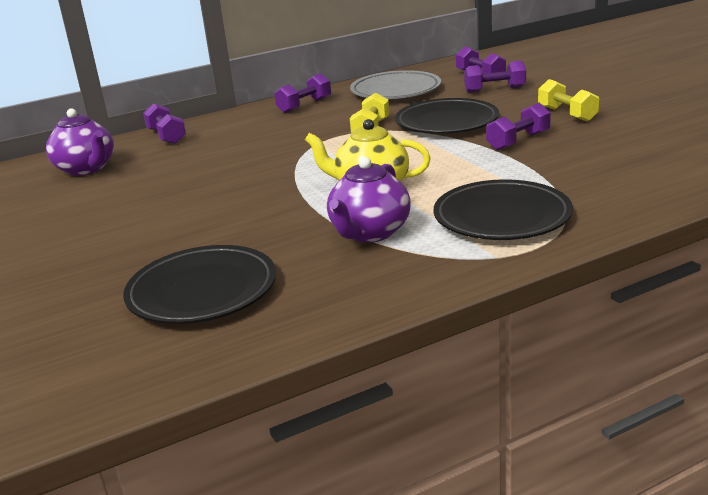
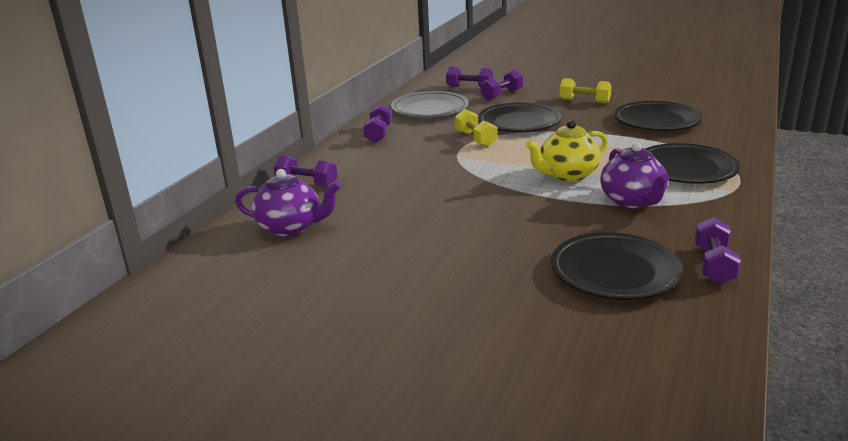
camera: 40 degrees left, 0 degrees up
(518, 141) = (593, 124): purple dumbbell -> purple dumbbell (714, 265)
(597, 155) = (657, 121): none -> black plate

